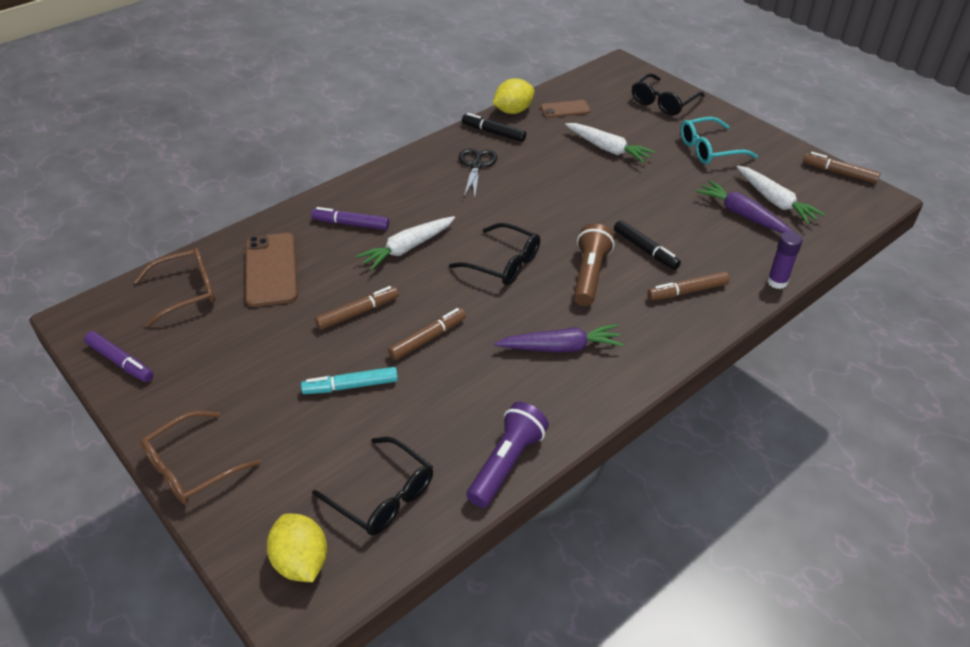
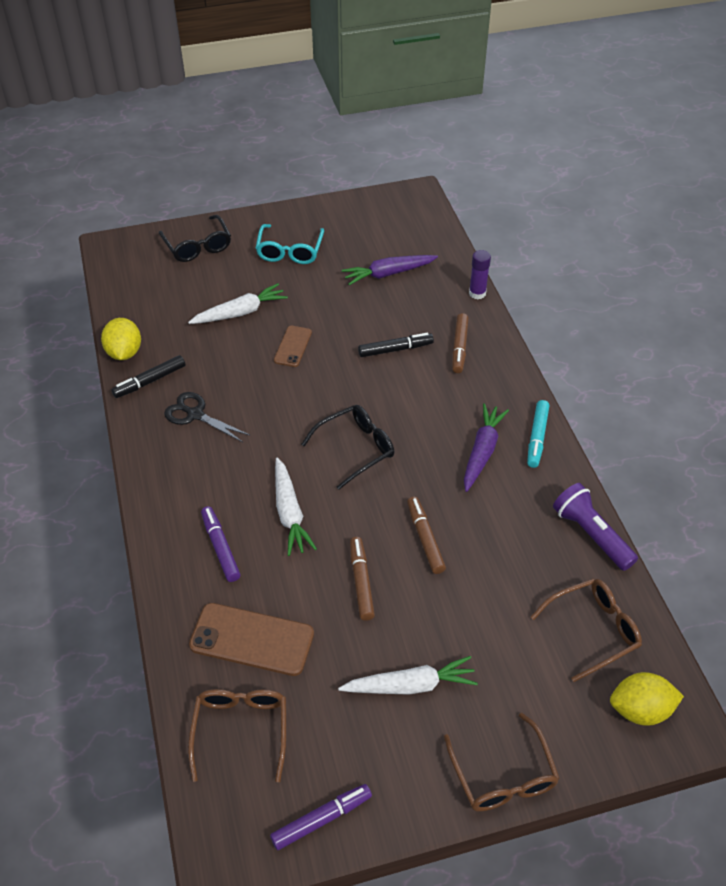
camera: 65 degrees left, 5 degrees up
(351, 224) = (220, 547): purple marker -> purple marker turned 120 degrees clockwise
(351, 386) = (457, 616): turquoise marker -> turquoise marker (537, 438)
(382, 496) = (592, 630): black glasses -> brown glasses
(565, 109) = (153, 314): brown phone -> brown phone (293, 346)
(589, 275) = (405, 397): brown flashlight -> none
(775, 201) = (384, 248): white carrot -> white carrot (410, 685)
(839, 173) = (374, 197): brown marker -> none

